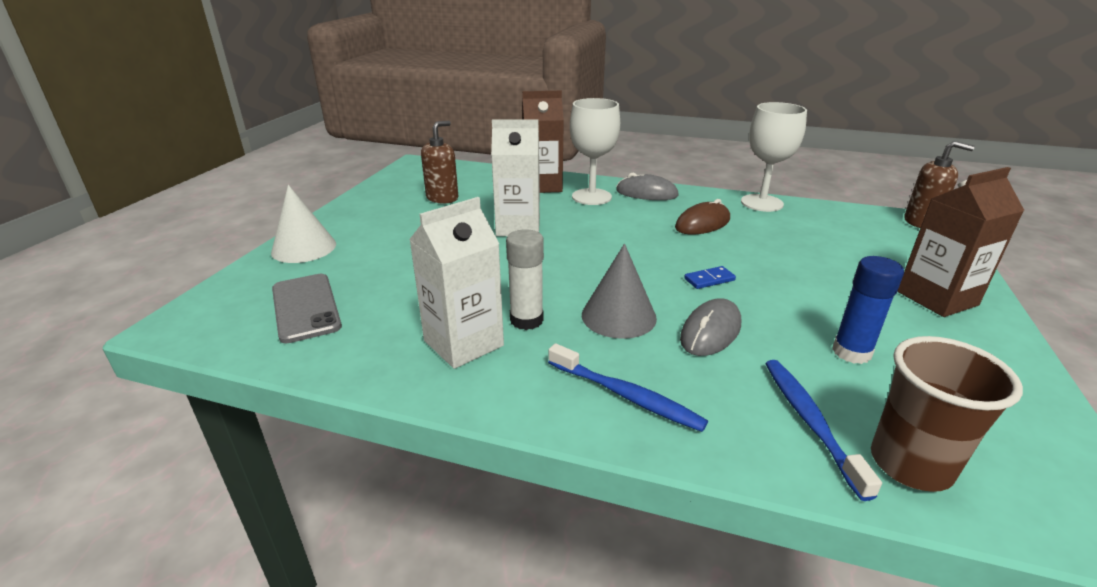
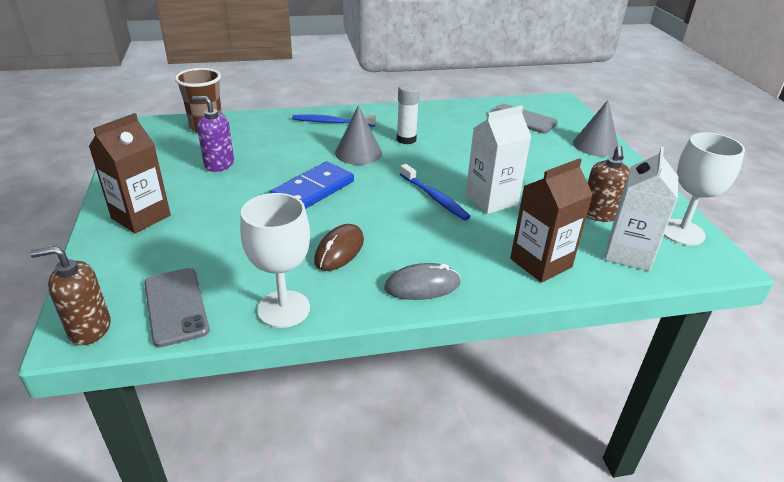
camera: 150 degrees right, 5 degrees up
(304, 248) = (595, 145): white cone -> grey cone
(463, 343) = (424, 123): white carton -> white carton (628, 253)
(591, 197) = (473, 260): white goblet -> white goblet (681, 232)
(709, 279) = (313, 190): blue domino -> blue domino, size x2.26
(710, 331) = (301, 157): grey mouse -> none
(810, 421) = (247, 131): blue toothbrush -> blue toothbrush (434, 198)
(851, 352) = (219, 164): blue glue stick -> purple soap dispenser
(853, 220) = (175, 306): none -> grey phone

